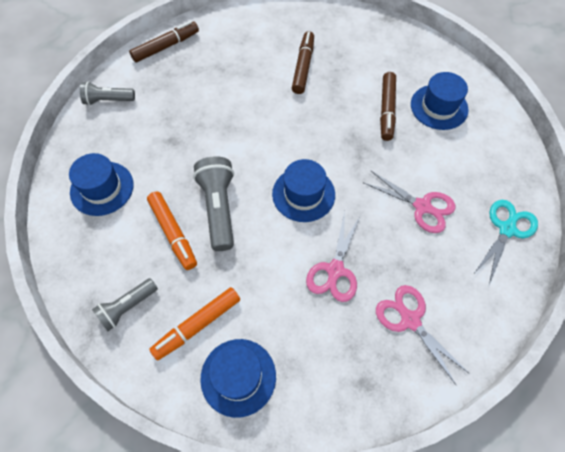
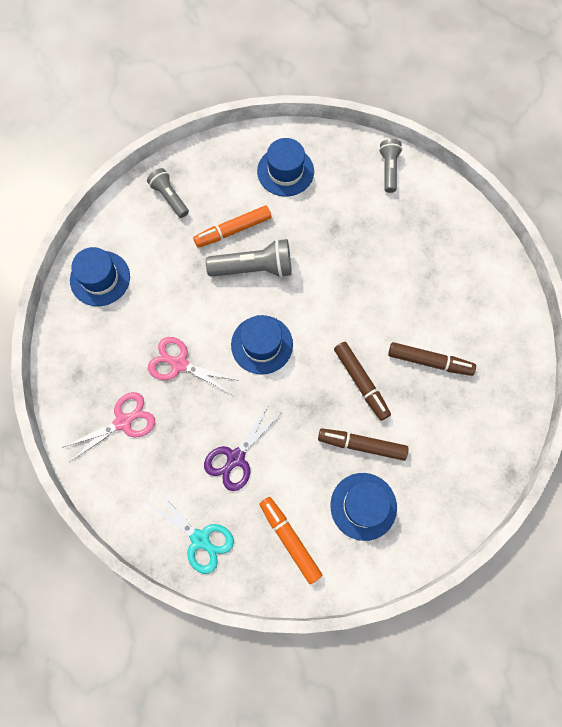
camera: 95 degrees right, 10 degrees up
(166, 46) = (463, 220): brown marker -> brown marker (361, 382)
(197, 325) = (146, 249): orange marker -> orange marker (290, 539)
(422, 206) = (236, 458): pink scissors -> purple scissors

